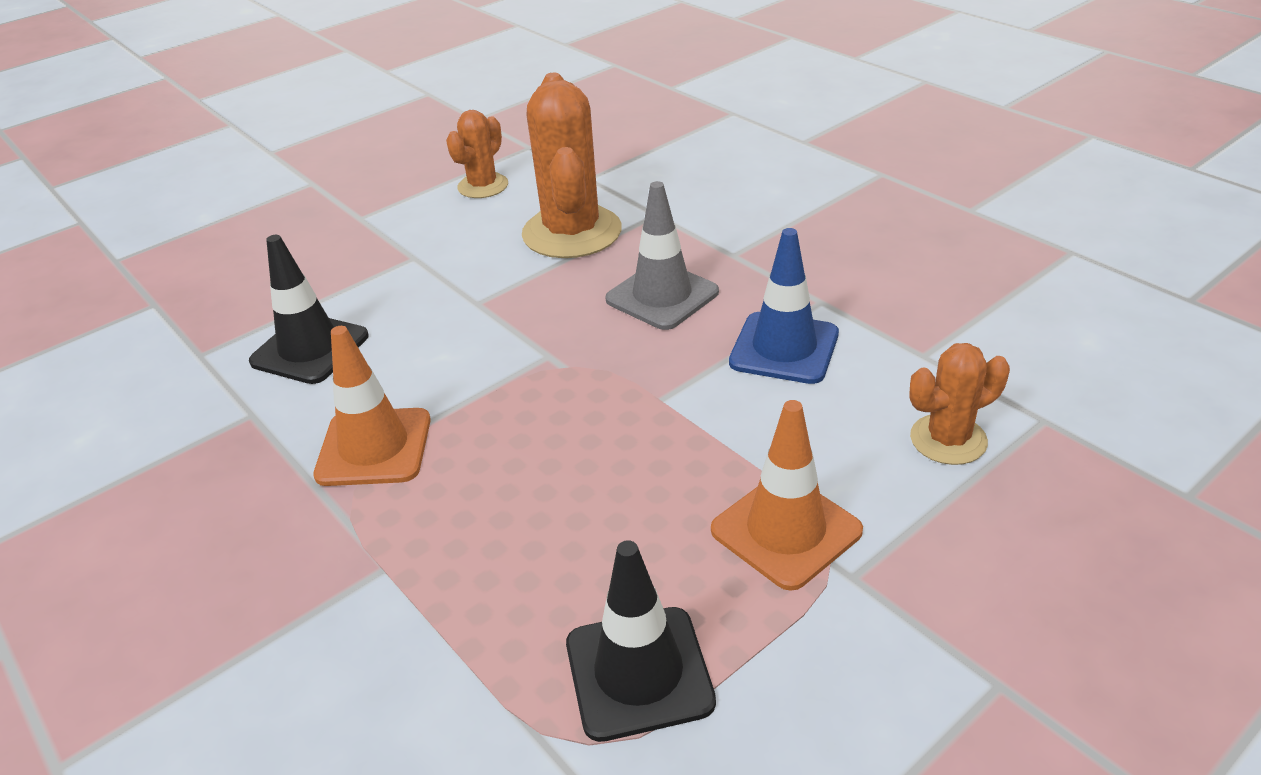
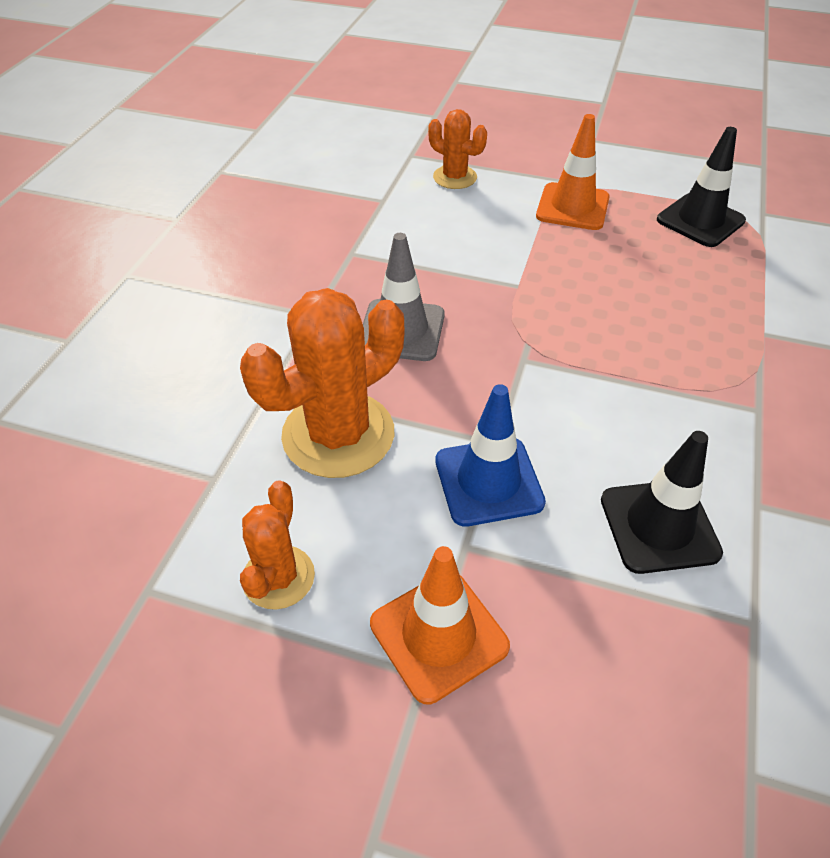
camera: 125 degrees left, 10 degrees up
(374, 447) = (699, 398): orange traffic cone -> orange traffic cone (439, 635)
(483, 186) = (278, 577): orange cactus -> orange cactus turned 75 degrees counterclockwise
(784, 348) = (420, 252): blue traffic cone -> blue traffic cone (488, 481)

